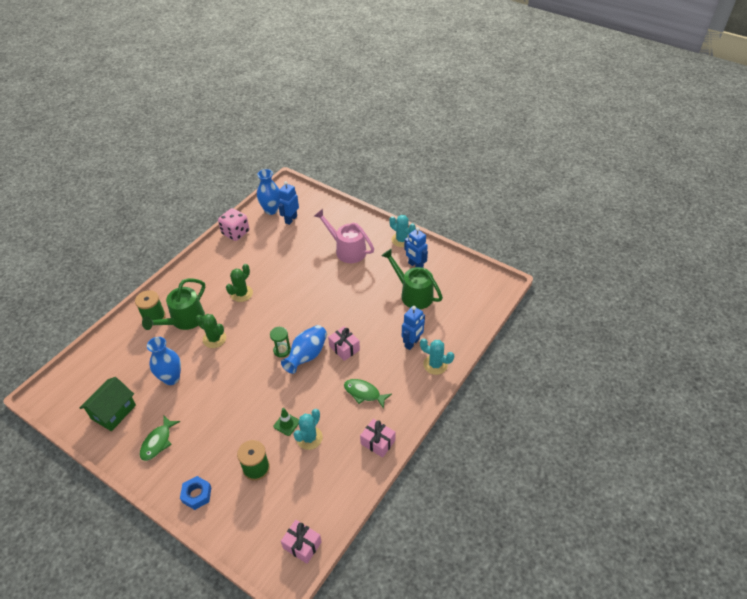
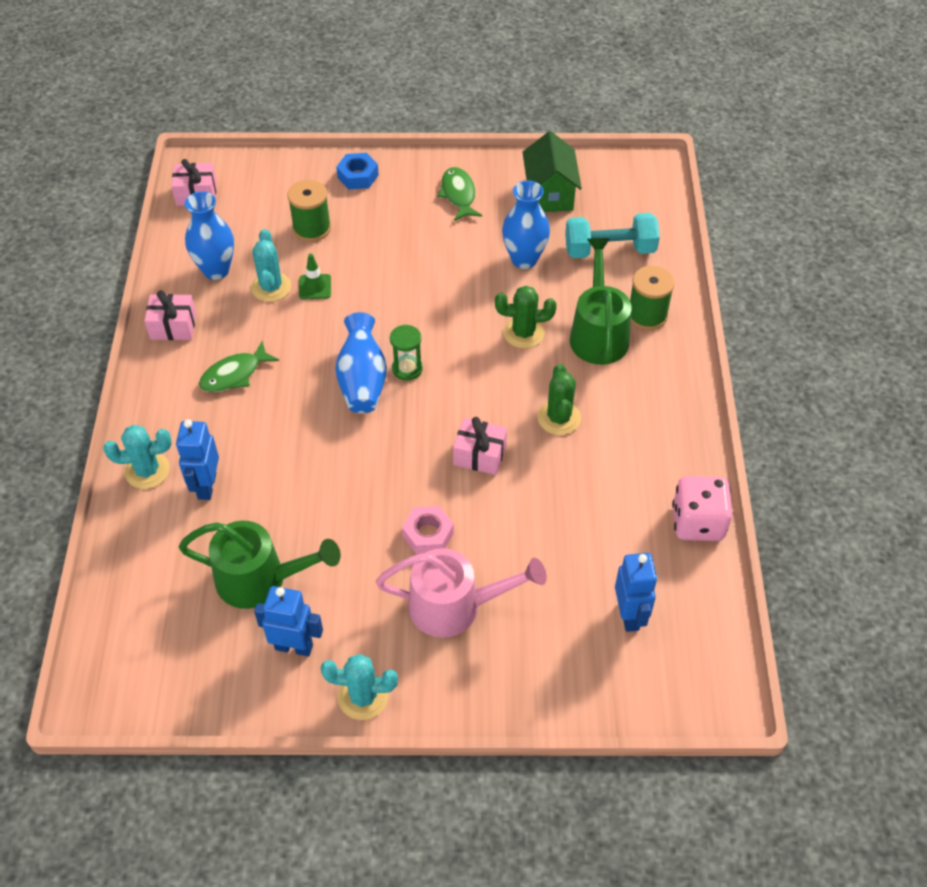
camera: 145 degrees right, 5 degrees up
(128, 359) = (609, 250): none -> turquoise dumbbell
(271, 210) = (691, 615): blue vase -> blue vase (216, 270)
(335, 277) = (428, 534): none -> pink nut
(344, 348) = (313, 421): pink gift -> pink gift (479, 455)
(364, 393) = (234, 374): green fish -> green fish turned 150 degrees clockwise

